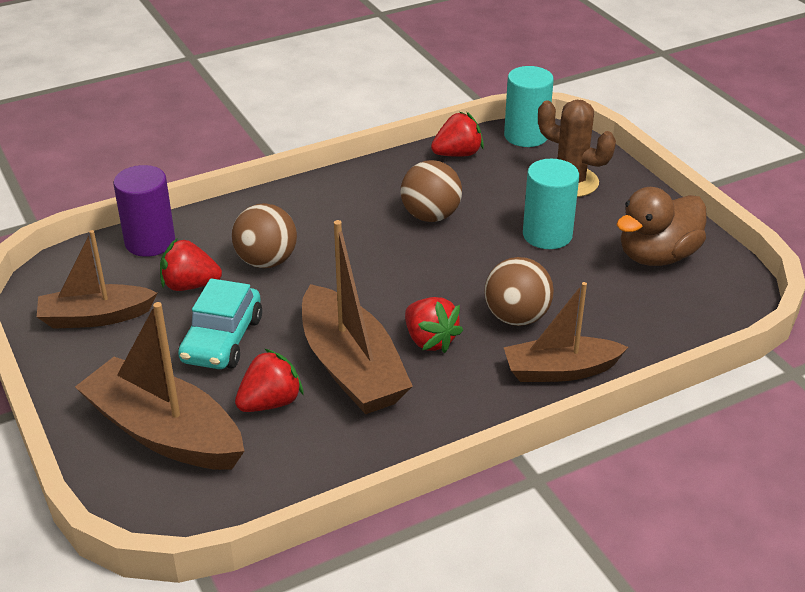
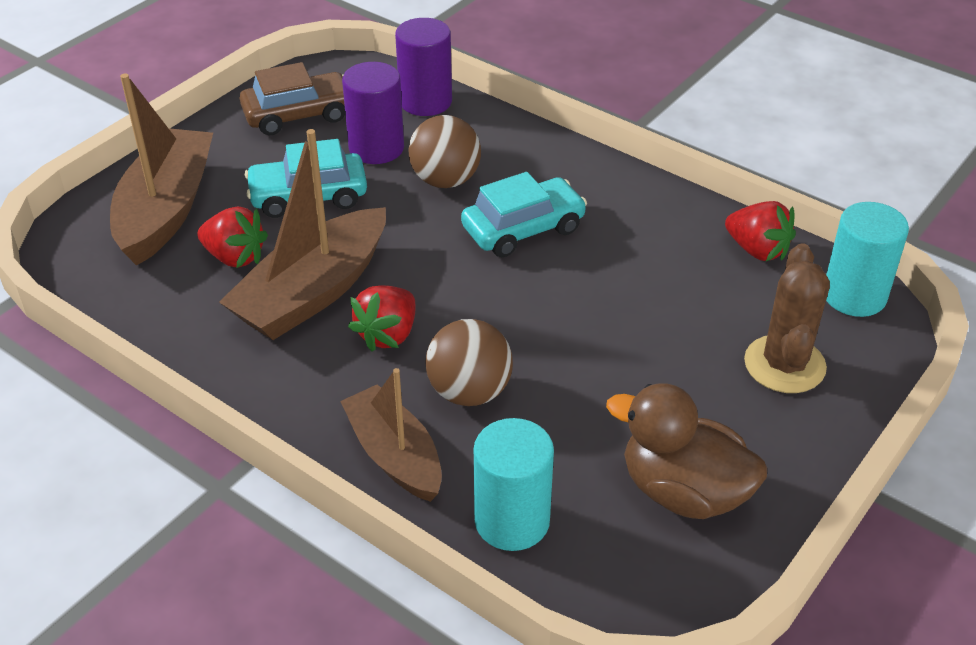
camera: 65 degrees right, 5 degrees up
(96, 317) = (298, 115): brown boat -> brown car
(190, 285) = (376, 148): red strawberry -> purple cylinder
(358, 241) = (523, 229): none -> turquoise car
(430, 216) = (612, 267): brown ball -> none
(547, 235) = (649, 374): turquoise cylinder -> turquoise cylinder (512, 521)

